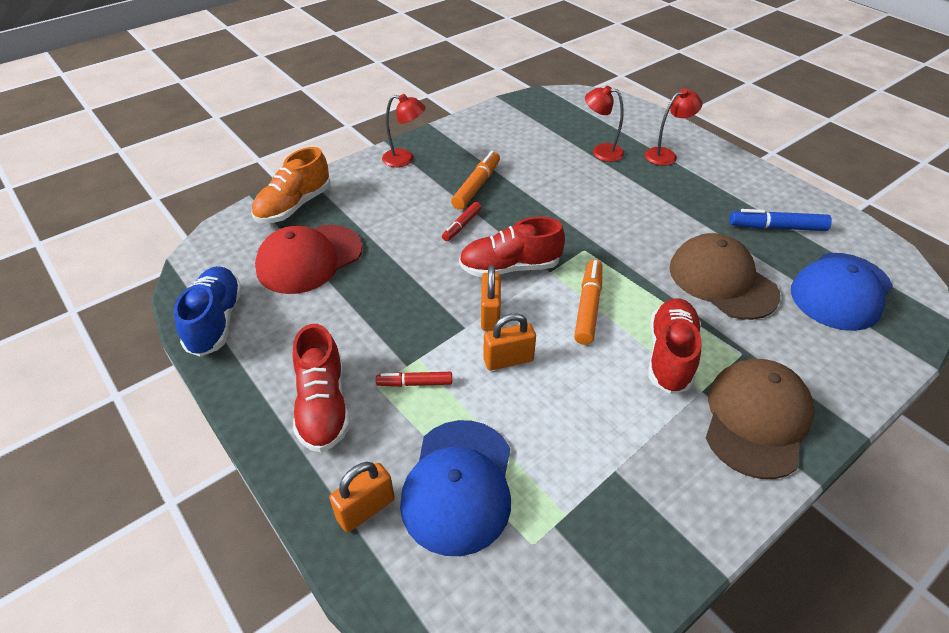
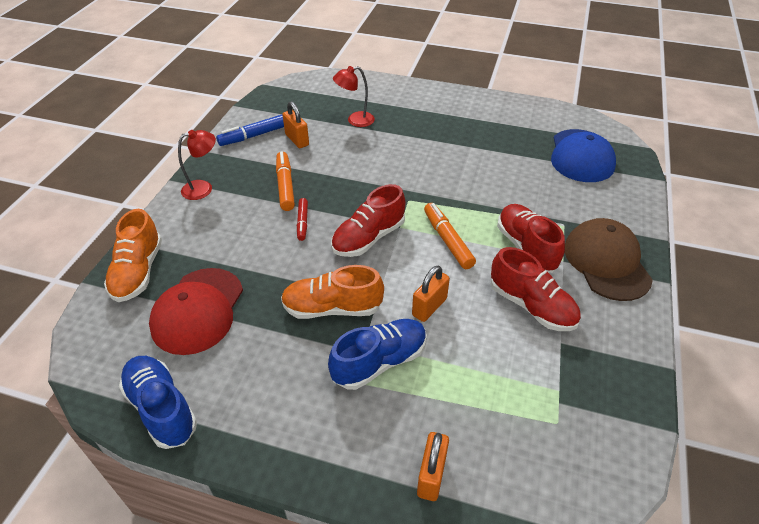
camera: 35 degrees left, 0 degrees up
(323, 406) = (326, 421): red shoe -> red shoe (531, 306)
(415, 383) = (379, 362): red marker -> blue shoe
(418, 314) = (332, 308): none -> orange shoe
(458, 485) = (478, 416): blue cap -> none
(490, 315) = (387, 281): orange padlock -> orange padlock (297, 140)
(666, 155) = (402, 105): red lamp -> none
(722, 281) = (512, 181): brown cap -> none
(776, 227) = (513, 129): blue marker -> blue marker (254, 136)

